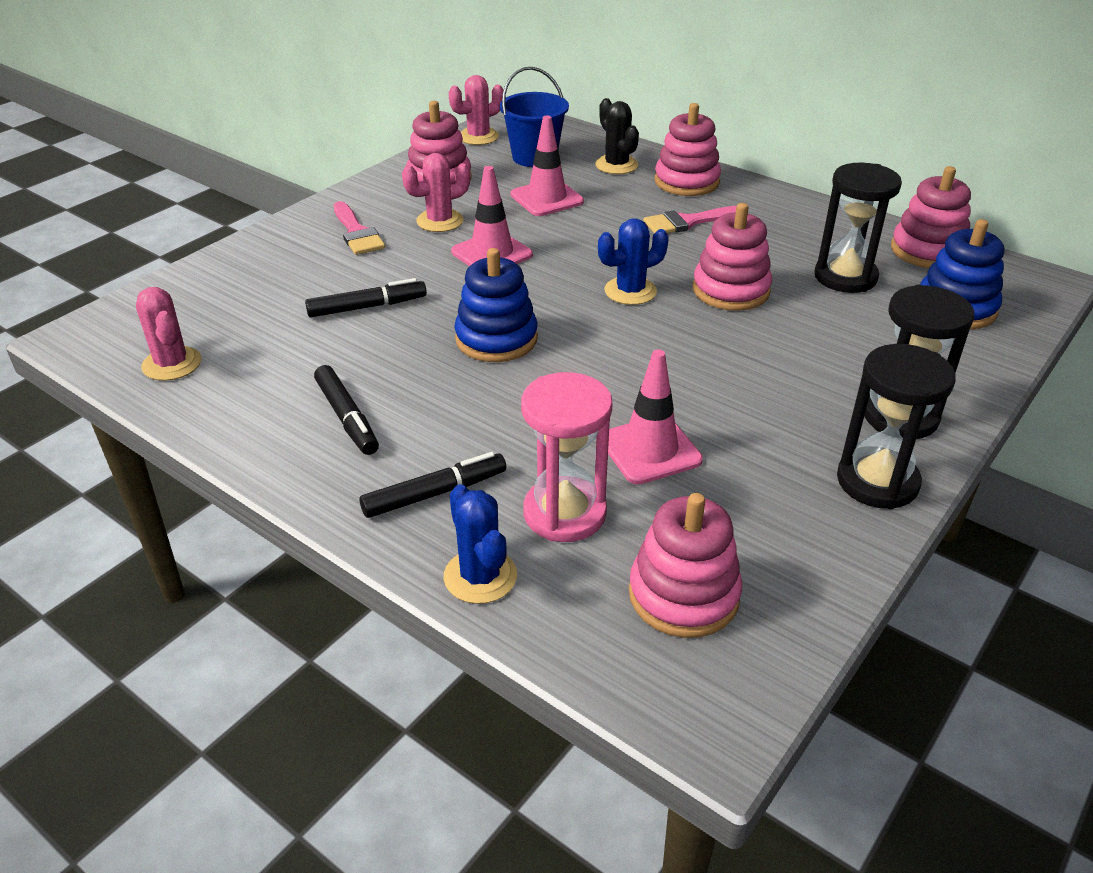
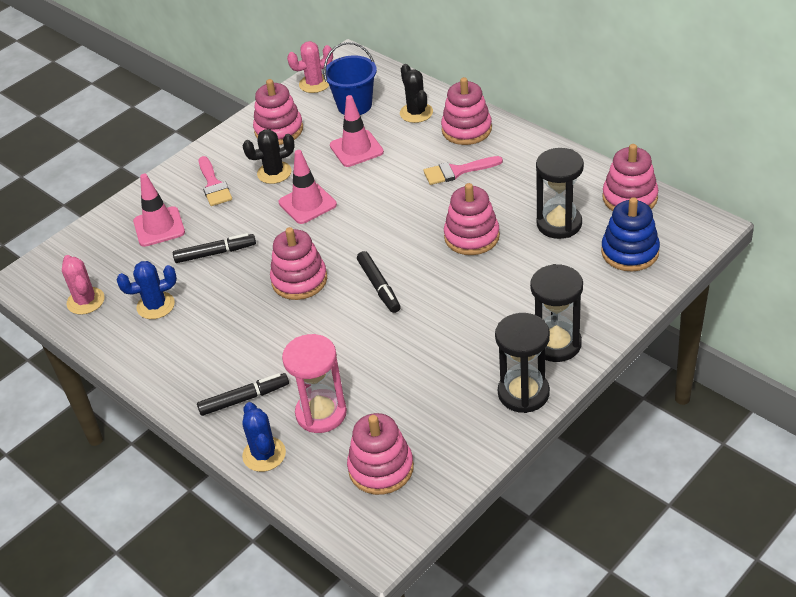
camera: 10 degrees right, 5 degrees up
(347, 417) = (195, 343): black marker -> black marker (379, 286)
(440, 221) = (274, 173): pink cactus -> black cactus
(496, 339) = (299, 280): blue stacking toy -> pink stacking toy
(630, 291) = (399, 238): blue cactus -> blue cactus (155, 306)
(650, 450) = (384, 369): pink traffic cone -> pink traffic cone (159, 227)

